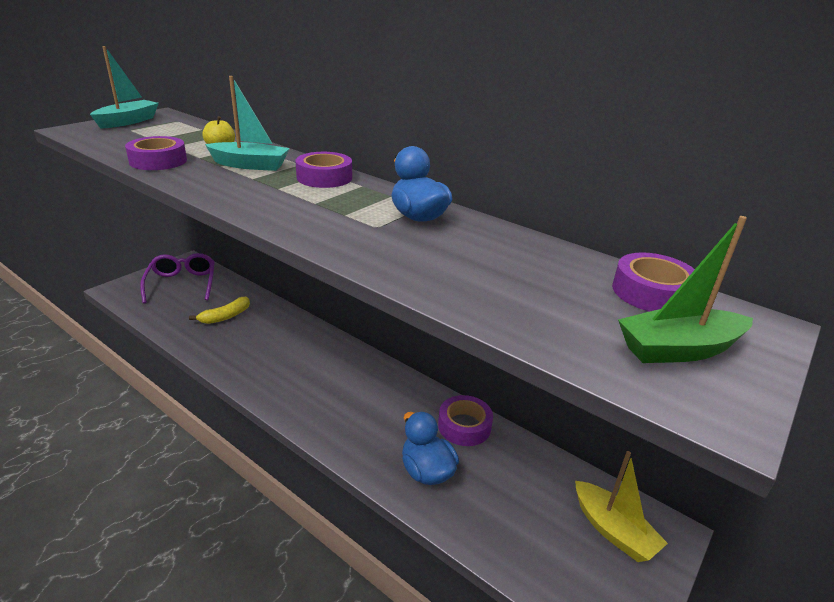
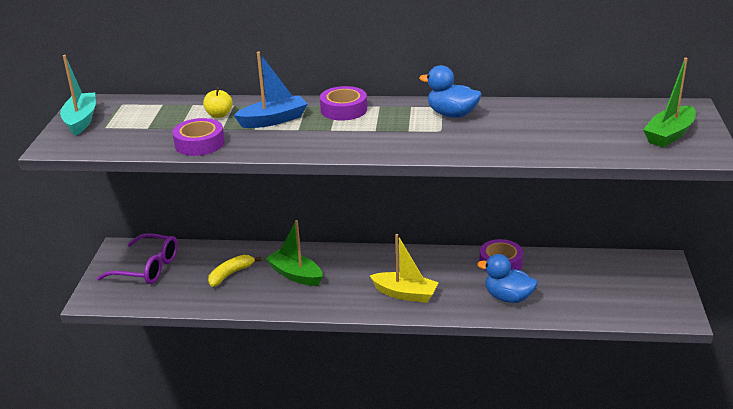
camera: 30 degrees left, 0 degrees up
(182, 284) = (147, 268): purple glasses -> purple glasses turned 150 degrees clockwise
(226, 316) = (230, 274): yellow banana -> yellow banana turned 150 degrees counterclockwise
(250, 165) = (273, 120): turquoise boat -> blue boat
(270, 341) = (295, 275): none -> green boat
(613, 530) = (636, 275): yellow boat -> yellow boat (405, 294)
(652, 292) = (628, 111): purple tape -> none

